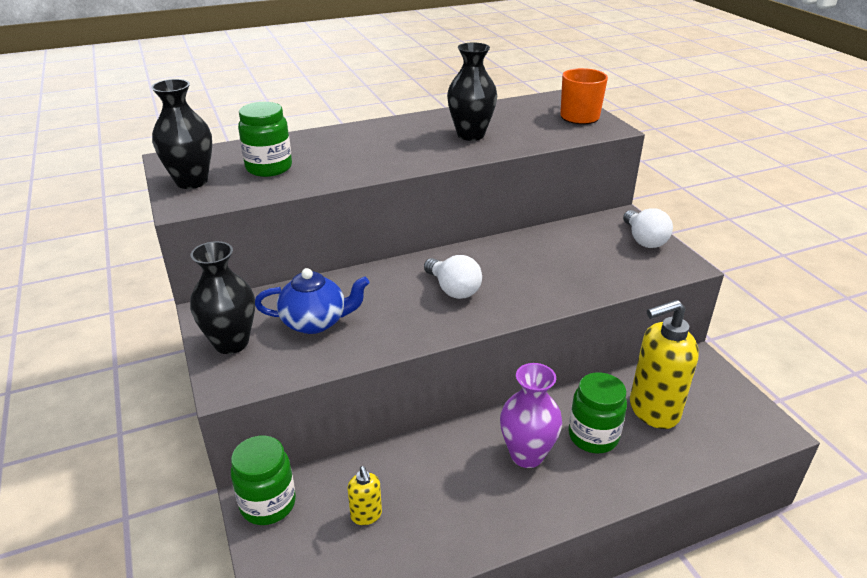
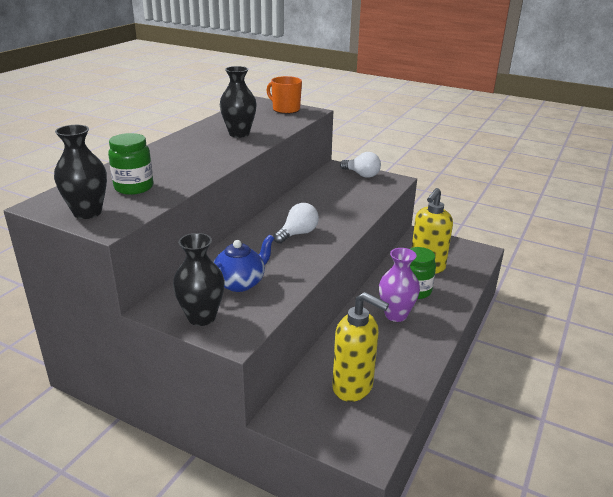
camera: 40 degrees left, 5 degrees down
(268, 504) = (290, 415): green jar -> none
(366, 515) = (353, 387): yellow soap dispenser -> yellow soap dispenser, size x2.12
(453, 289) = (298, 234): white light bulb -> white light bulb turned 60 degrees counterclockwise

